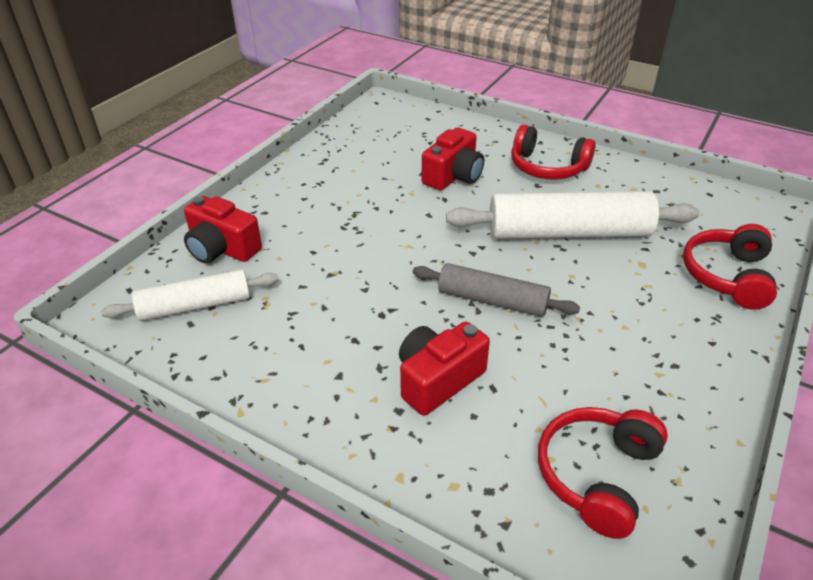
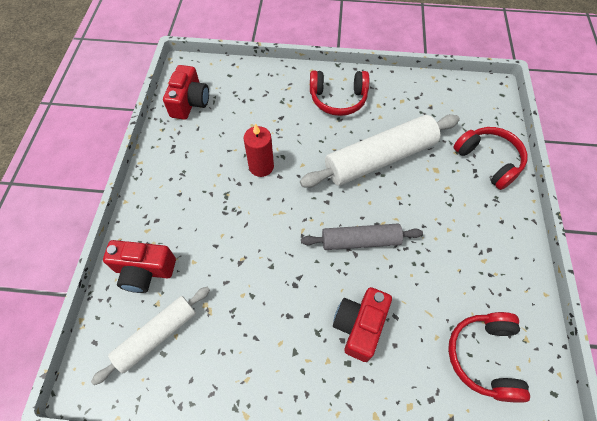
camera: 25 degrees left, 20 degrees up
(412, 200) = (261, 166): none -> red candle
(453, 176) = (278, 131): red camera -> red camera (190, 102)
(727, 276) = (488, 161): red headphones -> red headphones turned 150 degrees clockwise

